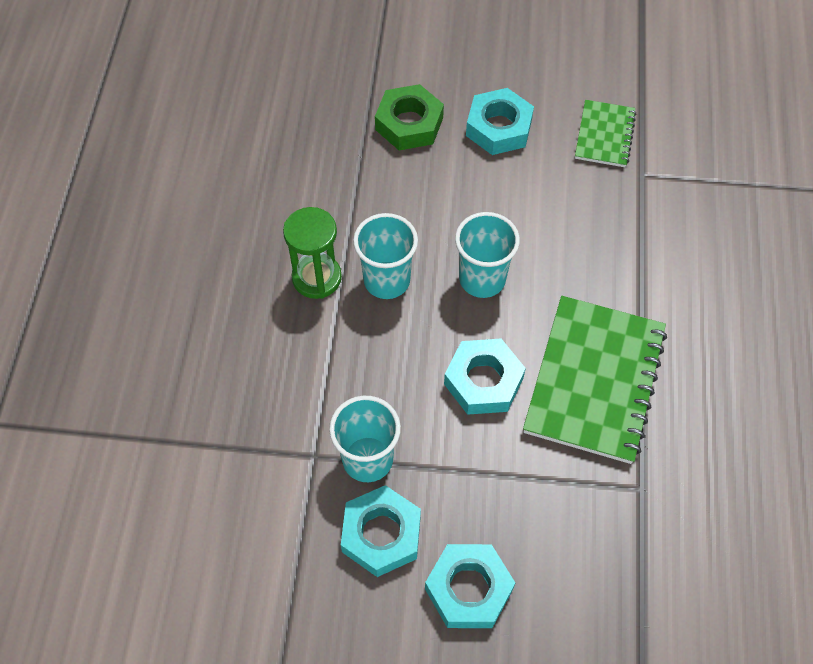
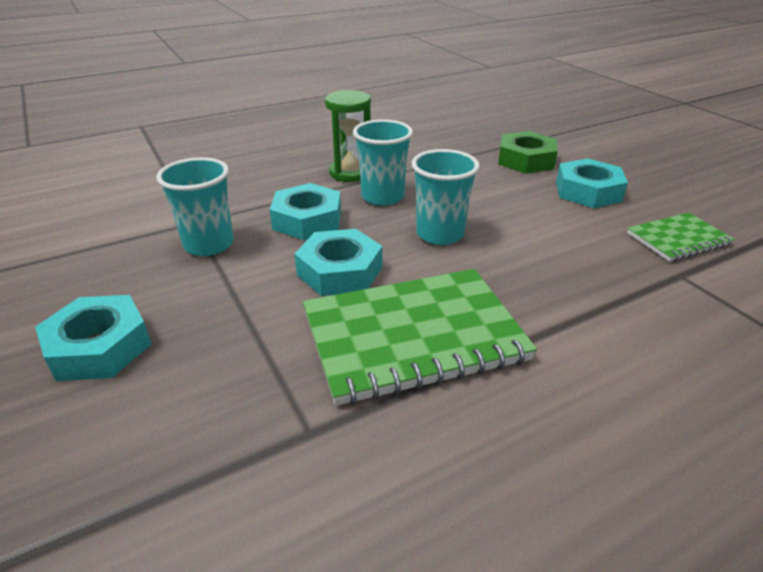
camera: 55 degrees right, 25 degrees down
(381, 534) = (137, 276): turquoise nut -> turquoise nut (307, 220)

